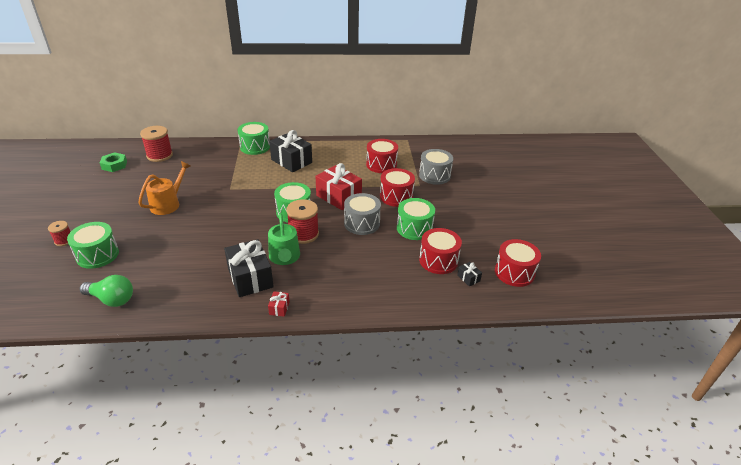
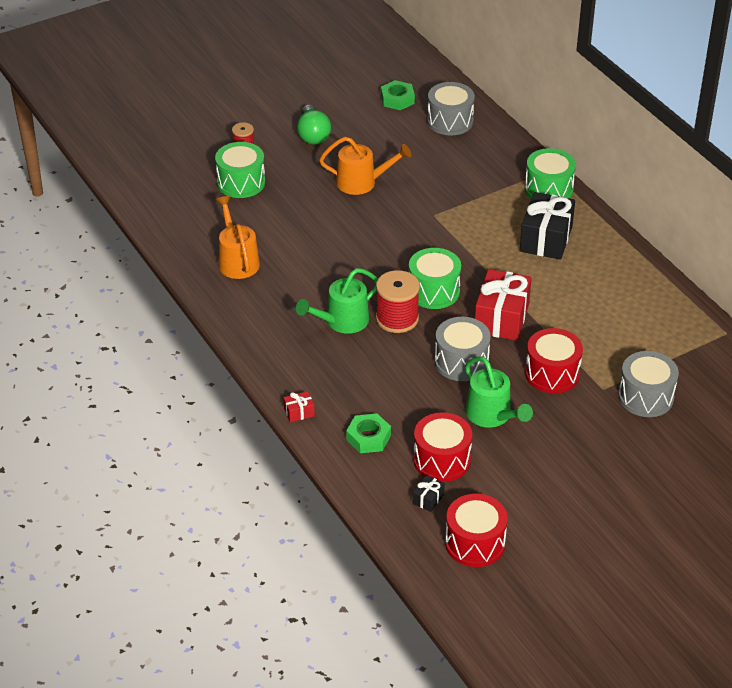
camera: 65 degrees right, 5 degrees up
(112, 299) = (189, 230): green light bulb -> green light bulb (313, 135)
(159, 155) = (450, 121): red spool -> grey drum
(174, 286) = (237, 260): none -> orange watering can
(250, 278) = (289, 310): black gift -> none
(279, 308) = (260, 353): red gift -> red gift (299, 412)
(381, 165) = (622, 330): red drum -> none
(399, 284) = (368, 437): none -> green nut
(414, 228) = (492, 416): green drum -> green watering can

